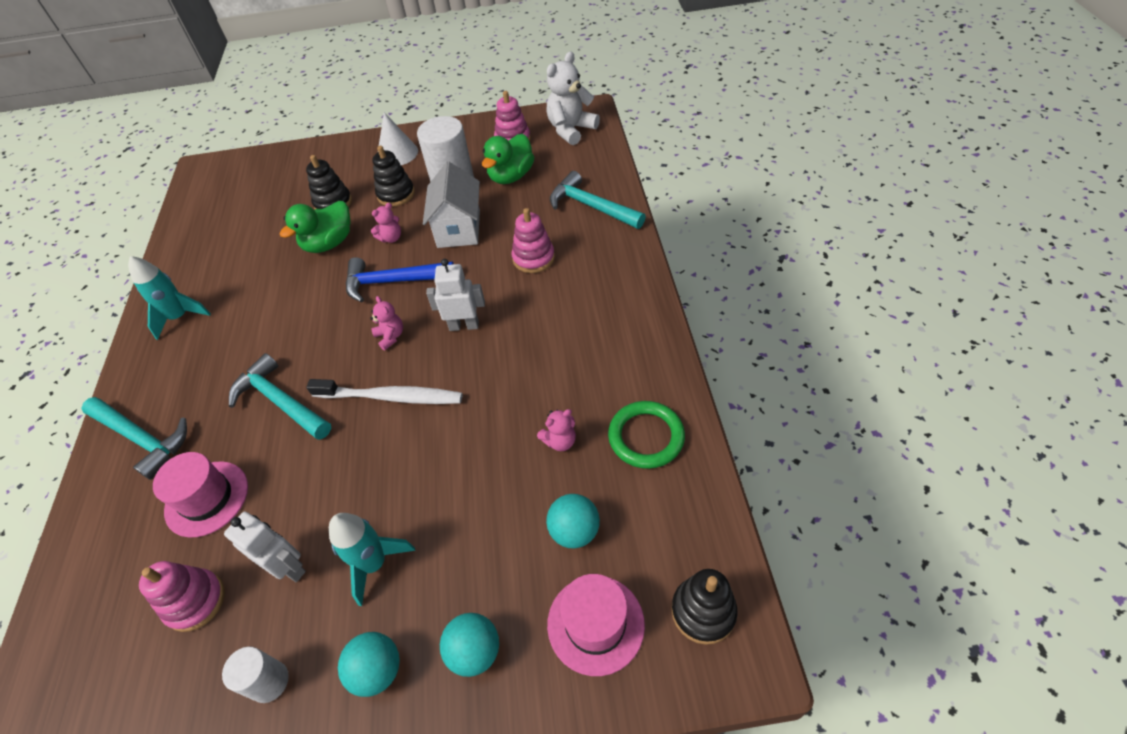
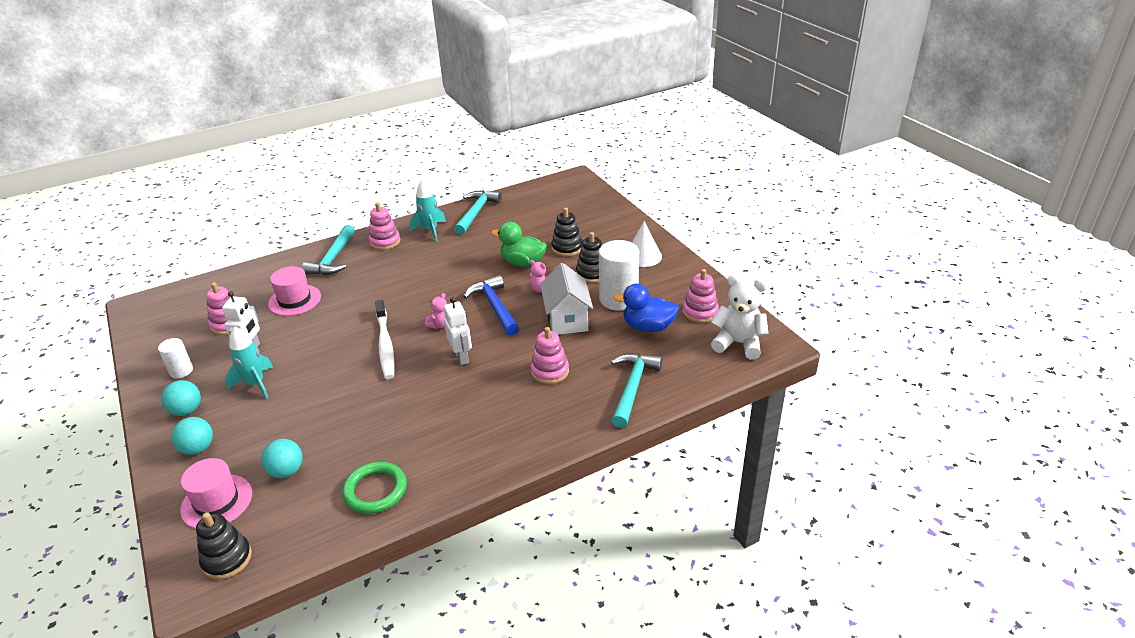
camera: 65 degrees right, 15 degrees down
(158, 370) = (385, 242): none -> pink stacking toy
(280, 401) = (371, 299): turquoise hammer -> turquoise hammer (476, 213)
(459, 229) = (567, 319): white house -> white house turned 75 degrees counterclockwise
(511, 176) = (648, 327): green duck -> blue duck
(560, 441) = (363, 442): pink teddy bear -> none

